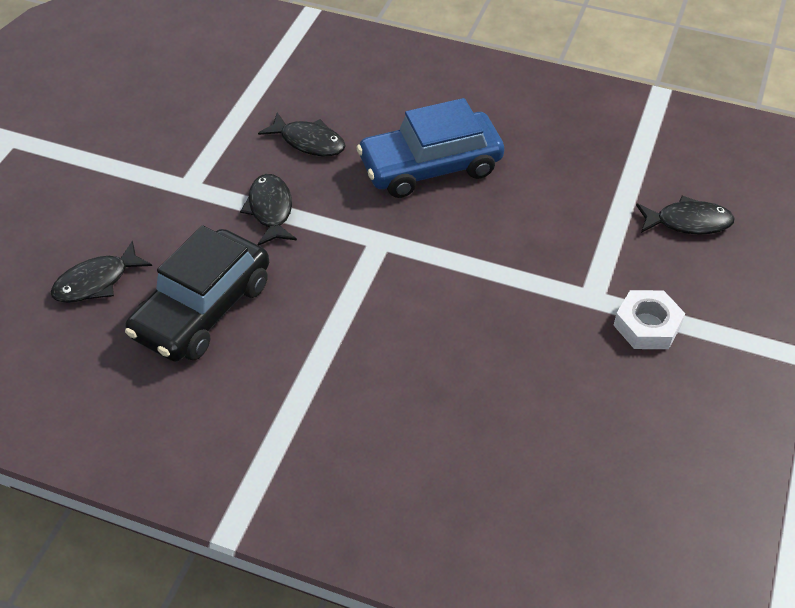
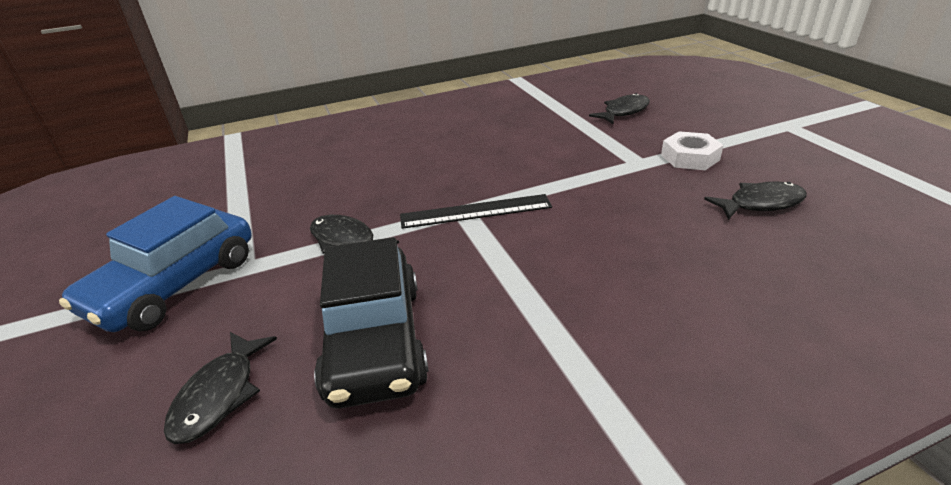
camera: 40 degrees left, 15 degrees down
(309, 142) = (324, 191): black fish -> black fish (760, 203)
(387, 249) = (475, 211): none -> black ruler
(430, 167) = (437, 160): blue car -> blue car (175, 284)

